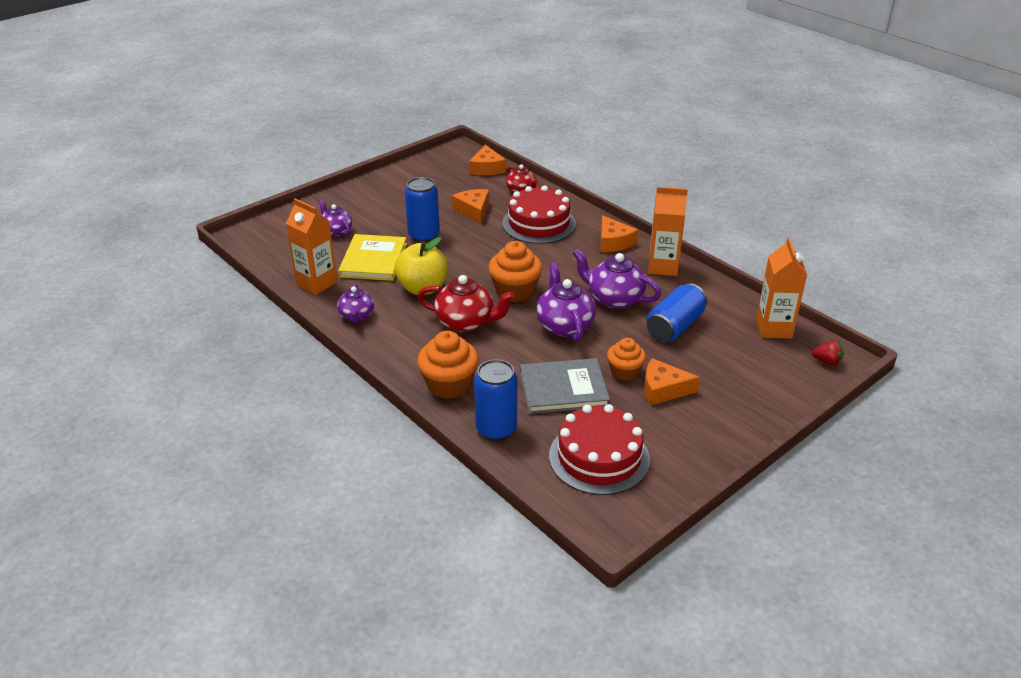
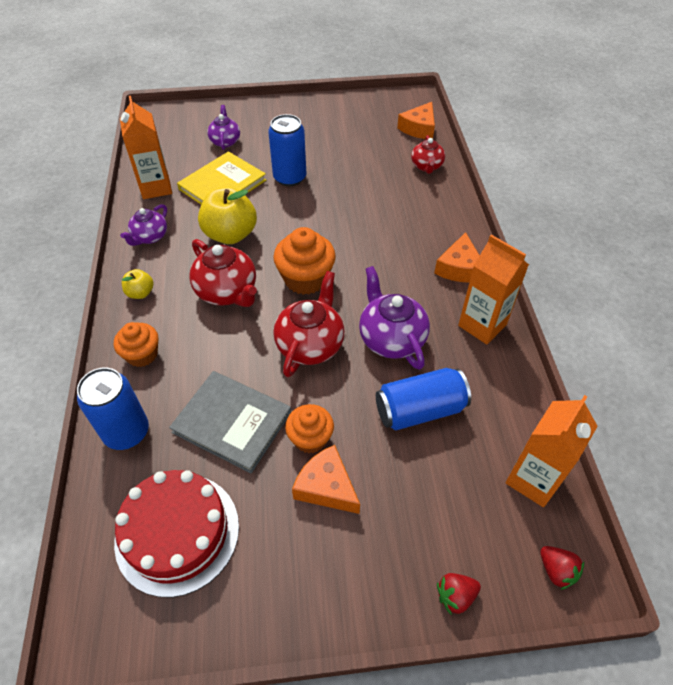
camera: 35 degrees right, 15 degrees up
(397, 352) = (140, 293): none -> yellow apple
(449, 385) = (142, 354): orange cupcake -> orange cupcake, size x0.65
(473, 210) = (360, 170): orange cheese -> none
(538, 223) = (406, 211): red cake -> none
(564, 325) = (310, 345): purple teapot -> red teapot
(789, 399) = (455, 596): none -> red strawberry

